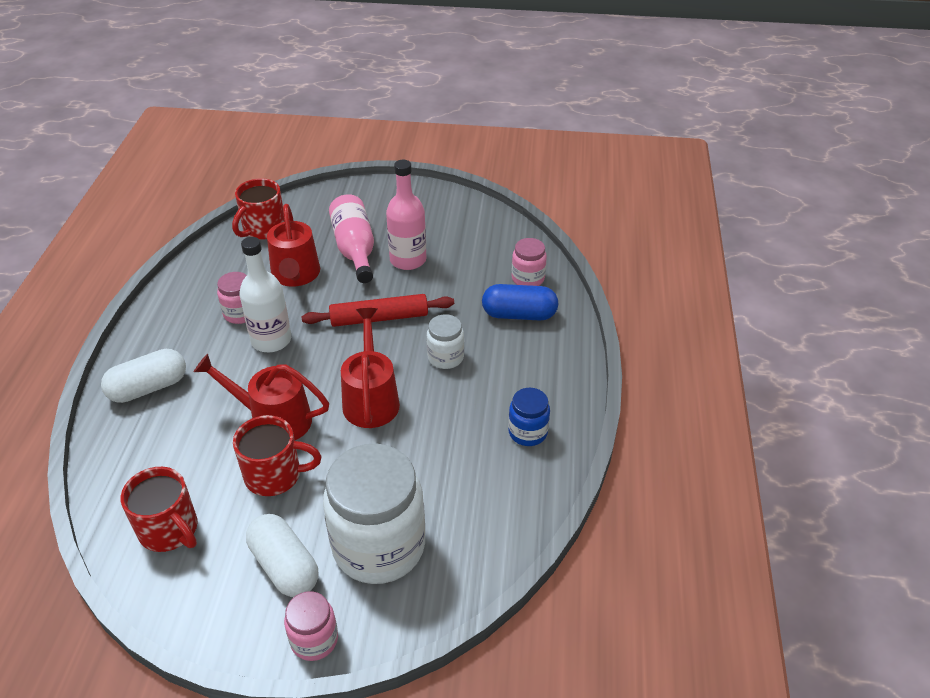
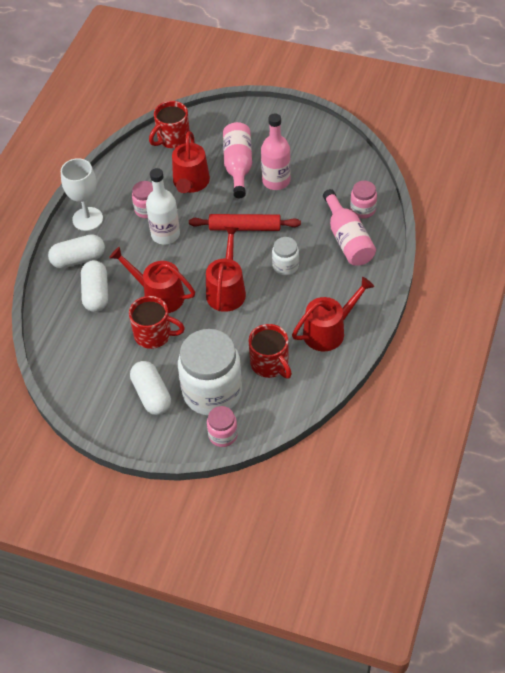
camera: 15 degrees right, 10 degrees up
(157, 335) = (87, 219): none -> white goblet
(169, 530) = (84, 360): red mug -> red mug (270, 364)
(179, 430) = (96, 294): none -> white capsule
(314, 640) = (163, 442): pink jar -> pink jar (223, 435)
(519, 314) = (347, 239): blue capsule -> pink bottle
(527, 432) = (328, 331): blue jar -> red watering can

